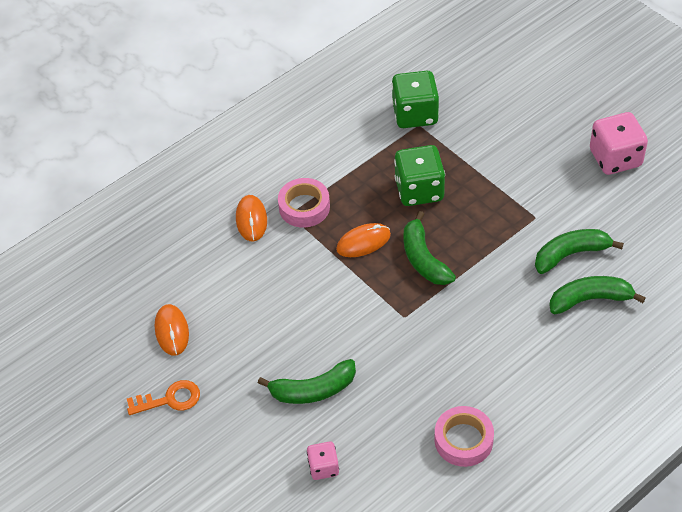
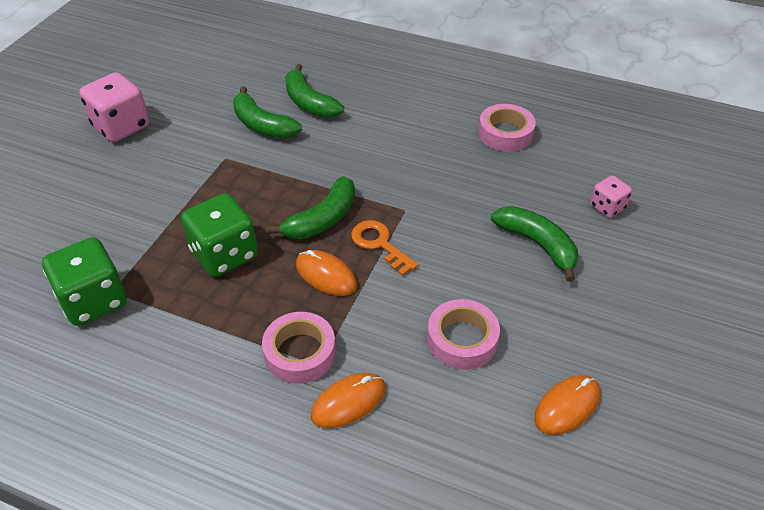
camera: 120 degrees left, 5 degrees down
(170, 399) = (649, 361): orange key -> orange key (379, 244)
(258, 298) = (462, 340): none -> pink tape

